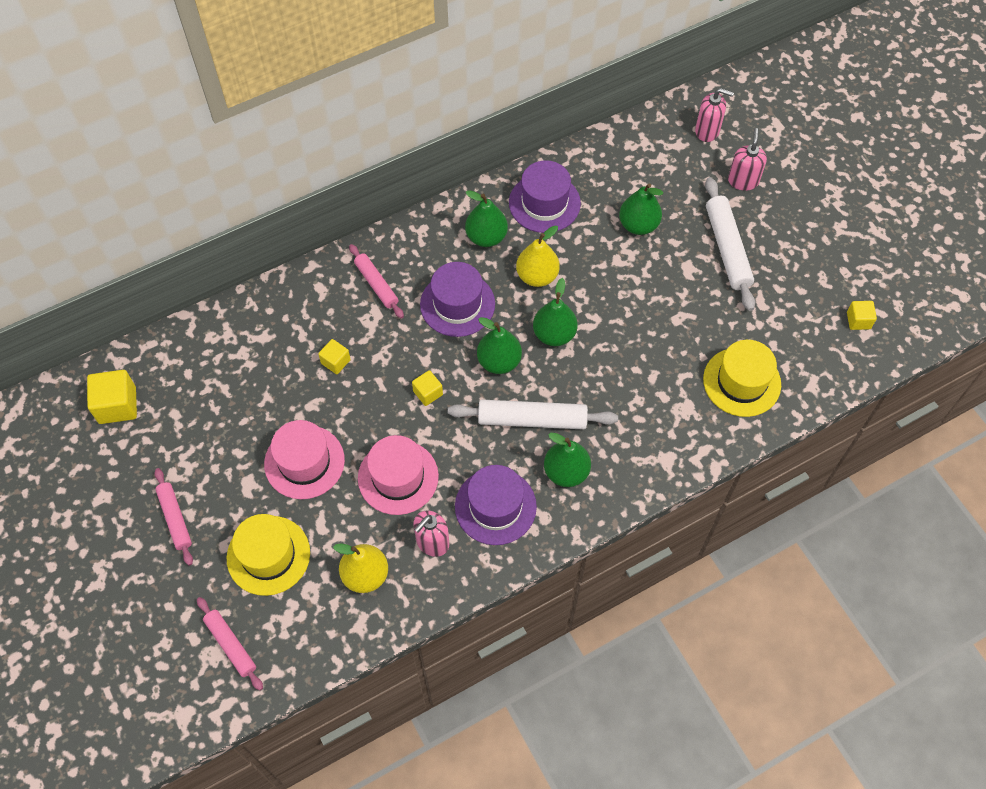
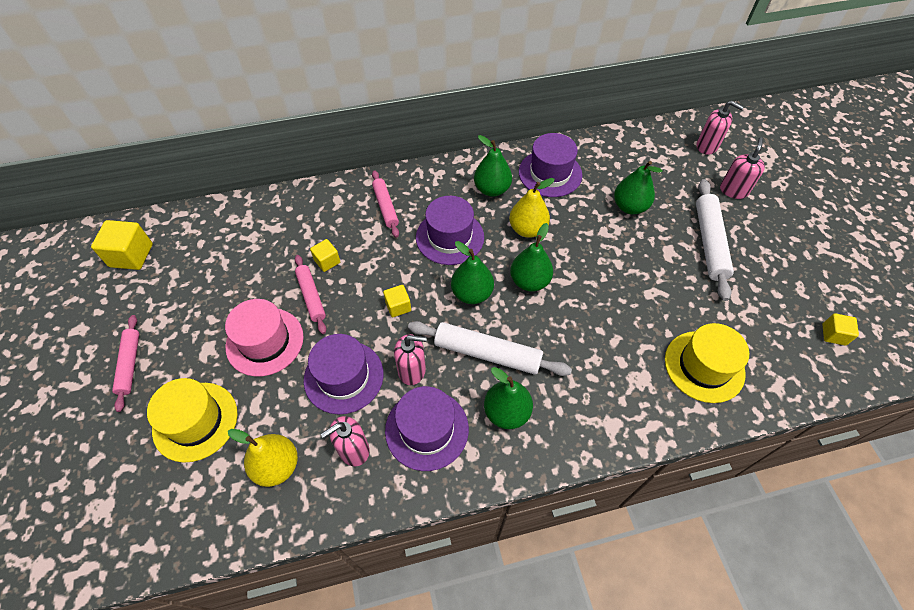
camera: 15 degrees right, 5 degrees down
(230, 645) = (120, 503): pink rolling pin -> pink rolling pin (311, 296)
(398, 477) = (343, 377): pink hat -> purple hat
(463, 454) = (412, 370): none -> pink soap dispenser

